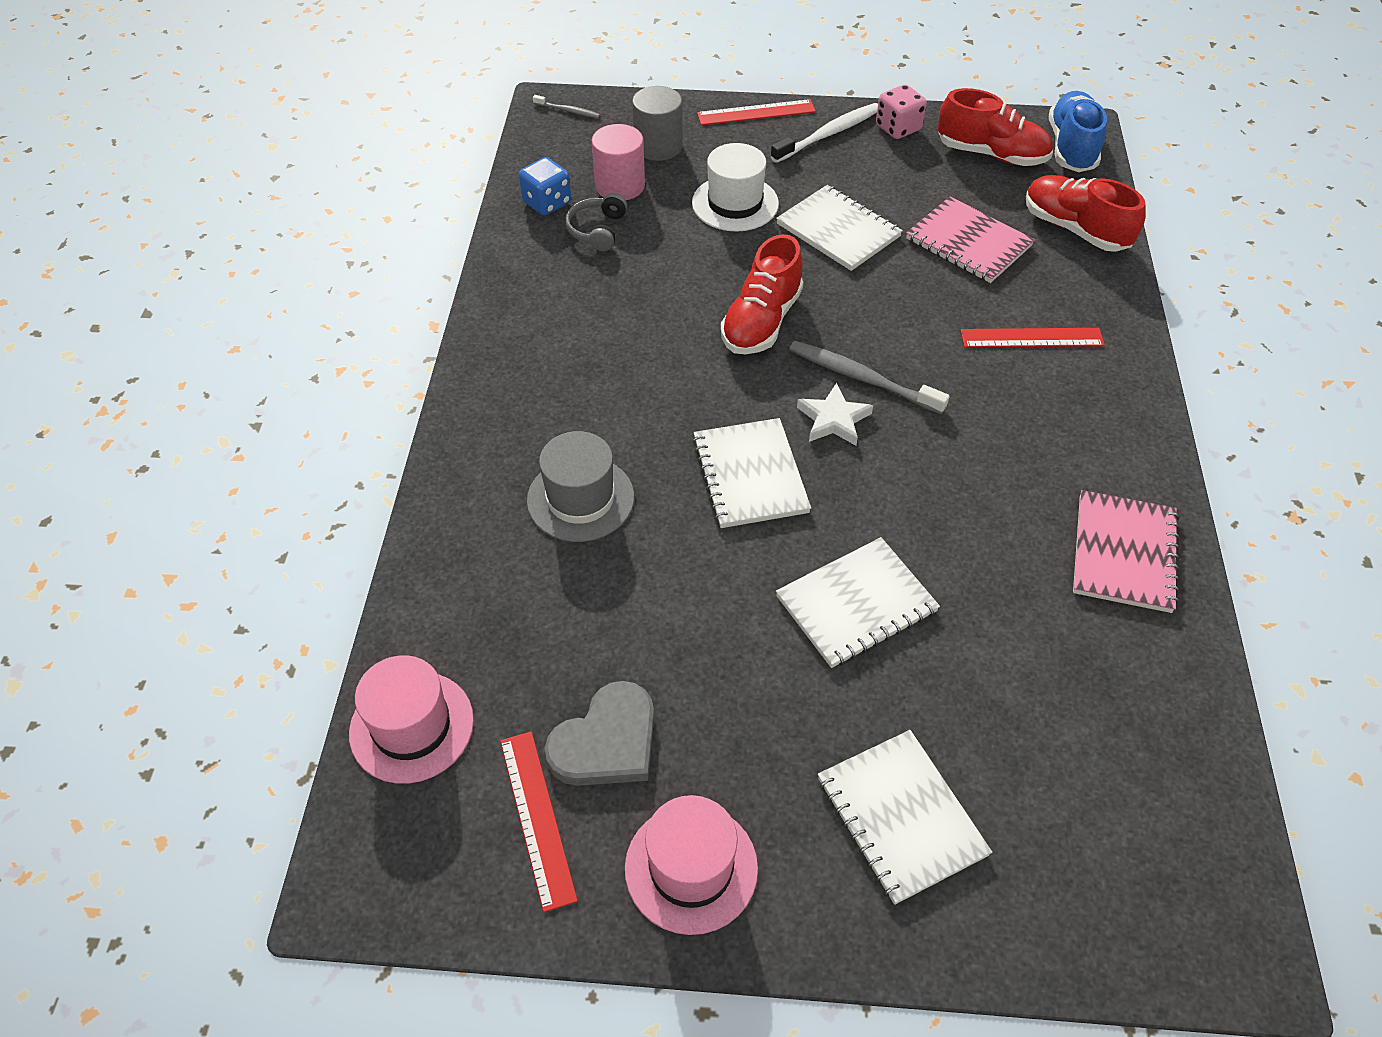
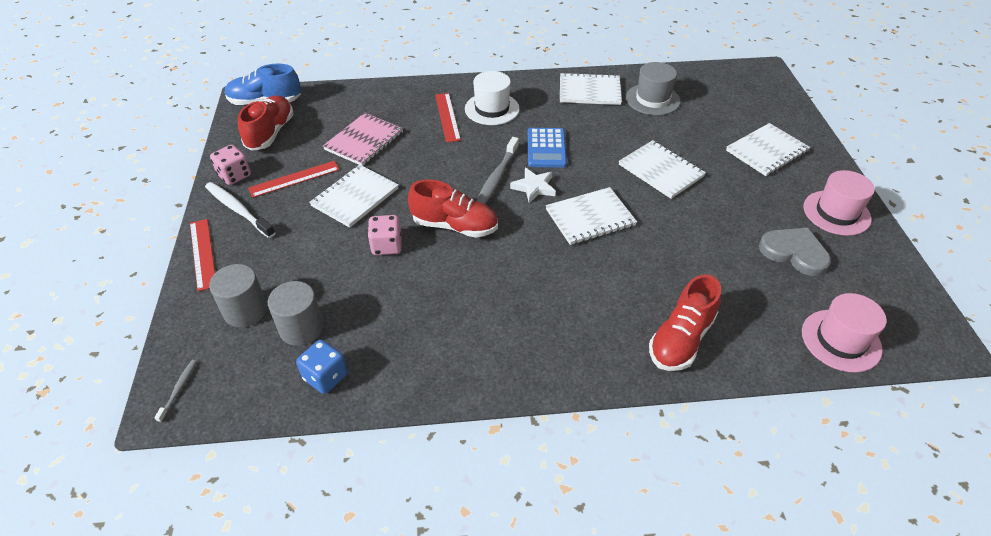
camera: 100 degrees left, 5 degrees down
(537, 818) = (853, 272): red ruler -> red ruler (294, 179)
(580, 499) = (640, 293): grey hat -> grey hat (652, 99)
(597, 230) = (362, 333): grey headphones -> none
(620, 186) = (301, 328): pink cylinder -> grey cylinder
(735, 203) = (325, 253): white hat -> white hat (492, 109)
(736, 255) = (386, 246): none -> pink dice
(935, 452) = (546, 148): none -> blue calculator
(1075, 229) = (348, 101): red shoe -> red shoe (681, 339)
(1123, 553) = (589, 91): pink notebook -> white notebook

